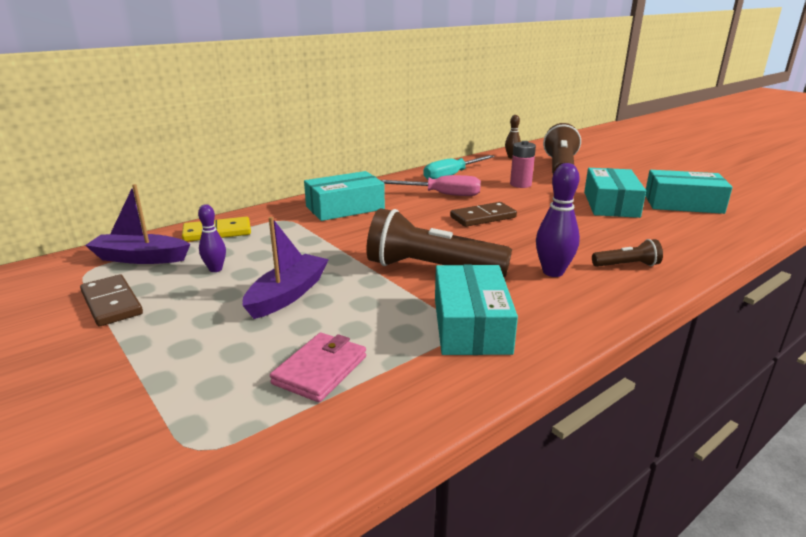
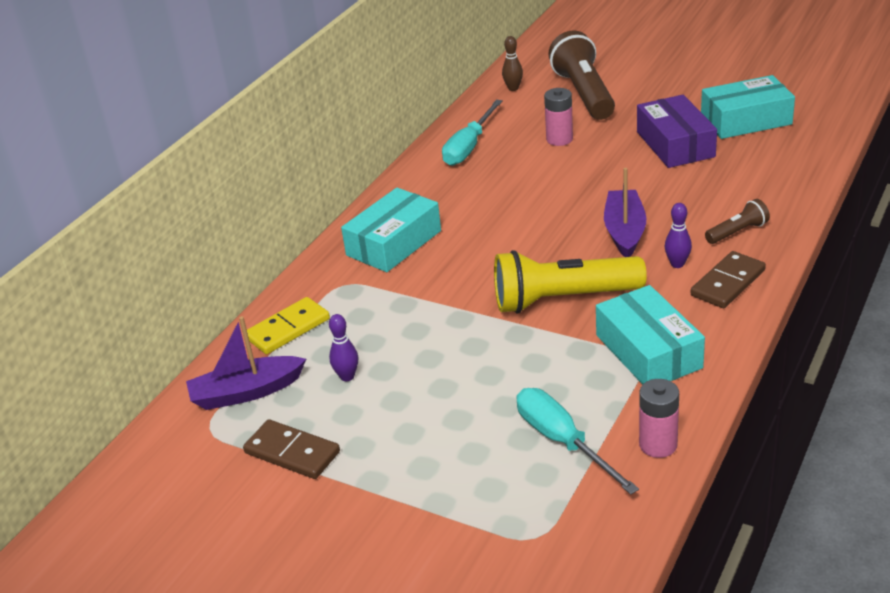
camera: 20 degrees left, 10 degrees up
(287, 295) = (455, 379): purple boat -> purple boat (624, 231)
(320, 370) = (562, 441): pink wallet -> turquoise screwdriver
(407, 407) = (658, 444): none -> pink battery
(431, 269) = (563, 299): brown flashlight -> yellow flashlight
(441, 194) = (484, 185): pink screwdriver -> none
(483, 217) = (557, 208): brown domino -> brown domino (727, 283)
(553, 272) = (677, 264): purple bowling pin -> purple bowling pin, size x0.62
(610, 204) = (675, 144): turquoise box -> purple box

